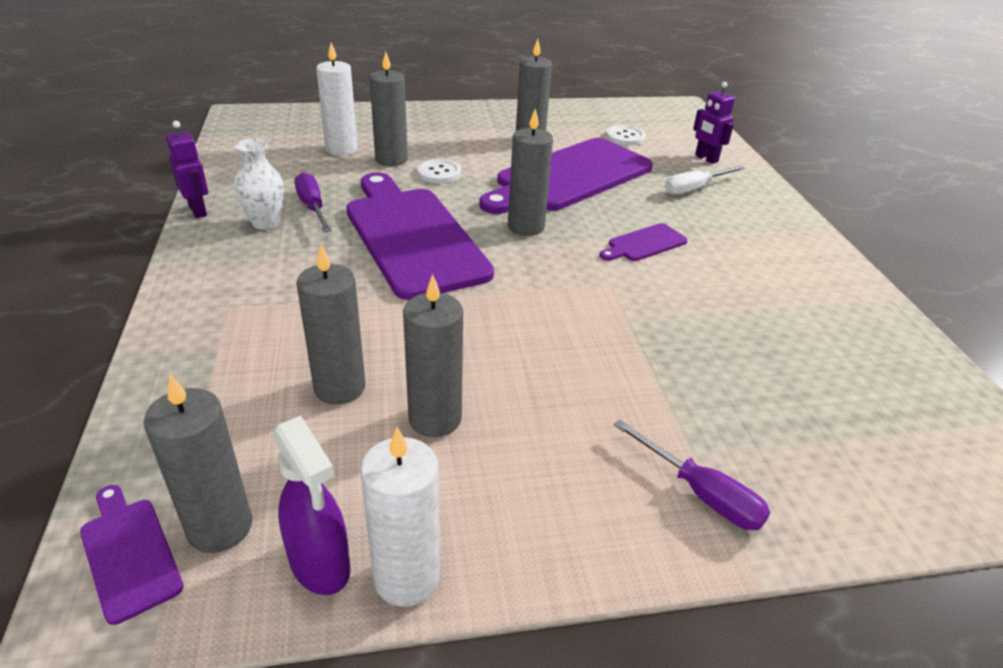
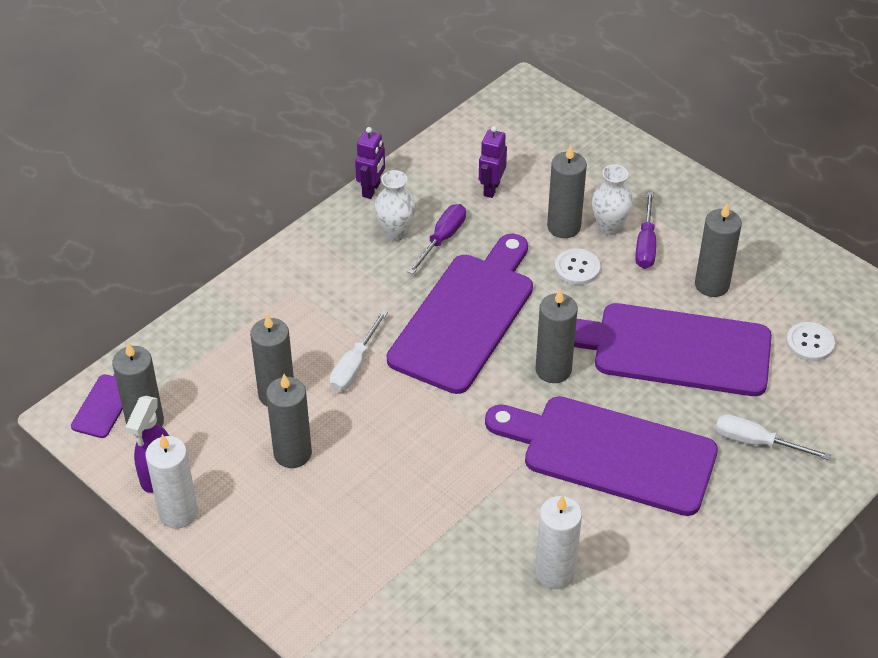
camera: 55 degrees right, 10 degrees up
(341, 149) = (544, 188): white candle -> white candle (555, 572)
(377, 318) = (354, 366): none -> white screwdriver
(421, 146) = (609, 227): none -> white vase
(644, 244) = (611, 453): purple cutting board -> purple cutting board, size x2.36
(701, 493) = (346, 609): purple screwdriver -> purple screwdriver (645, 244)
(706, 158) = (838, 423): purple robot -> purple robot (491, 188)

